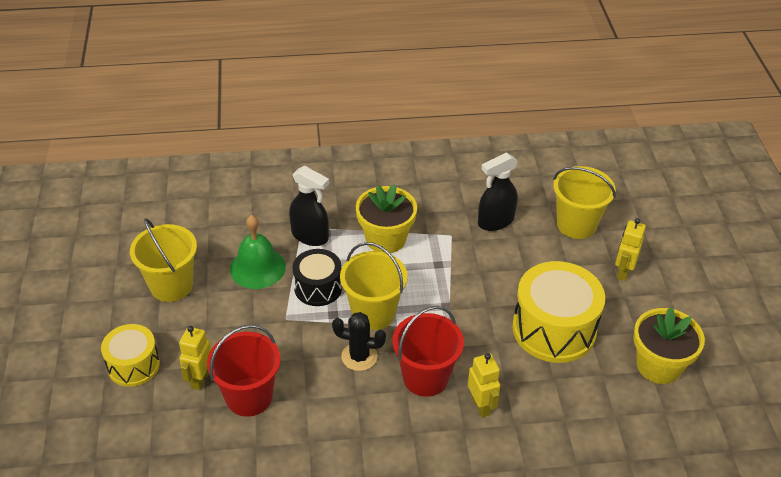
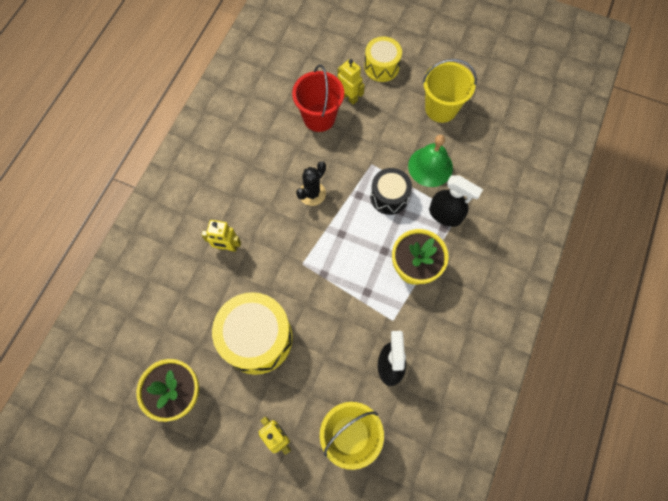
camera: 120 degrees right, 25 degrees up
(310, 236) = (445, 215): black spray bottle -> black spray bottle turned 120 degrees counterclockwise
(373, 313) = (345, 221): yellow bucket -> none
(425, 377) = (270, 225): red bucket -> none

